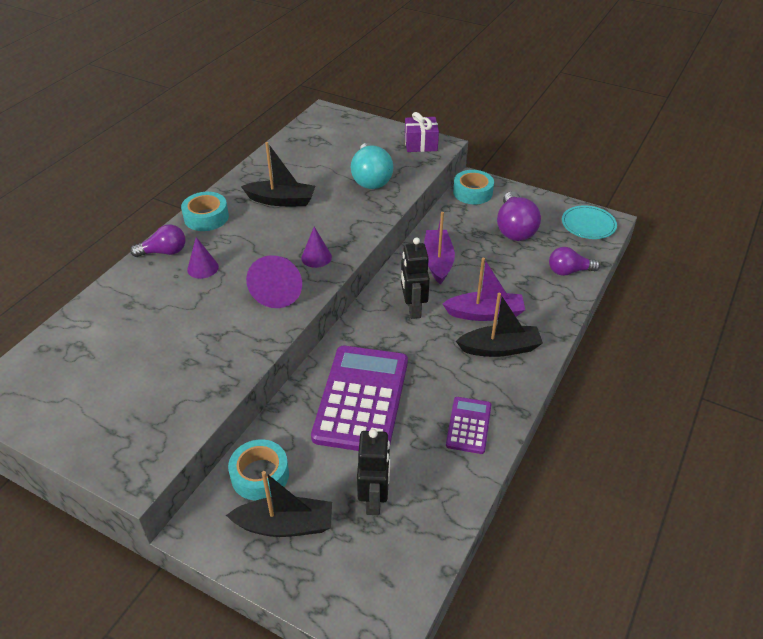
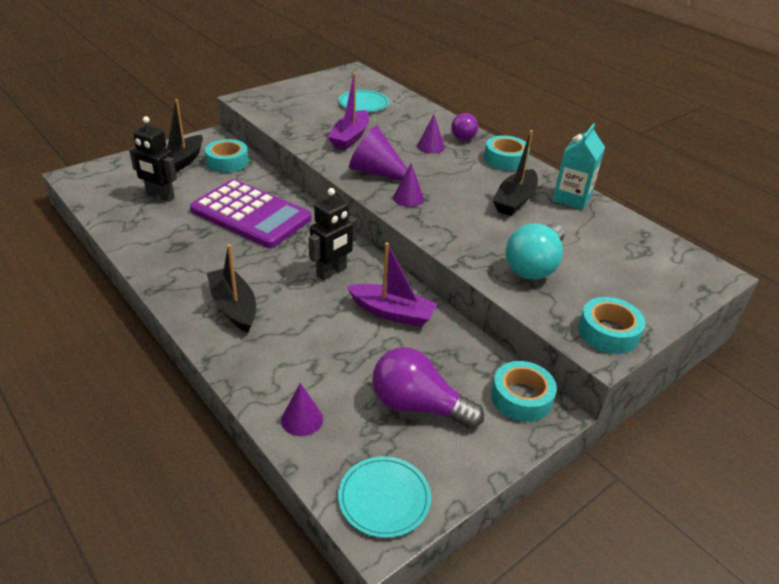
camera: 110 degrees right, 5 degrees down
(107, 350) = (364, 103): none -> turquoise plate
(259, 174) = (572, 198): none -> turquoise carton
(371, 178) = (534, 266): turquoise light bulb -> turquoise light bulb turned 75 degrees counterclockwise
(413, 308) = (332, 272): black robot -> black robot turned 120 degrees clockwise
(421, 144) = (608, 332): purple gift -> turquoise tape
(468, 425) = (171, 256): purple calculator -> none
(485, 313) = (287, 316): purple boat -> purple boat (350, 137)
(500, 348) = (234, 307): black boat -> black boat turned 135 degrees clockwise
(569, 271) = (302, 419): purple light bulb -> purple cone

